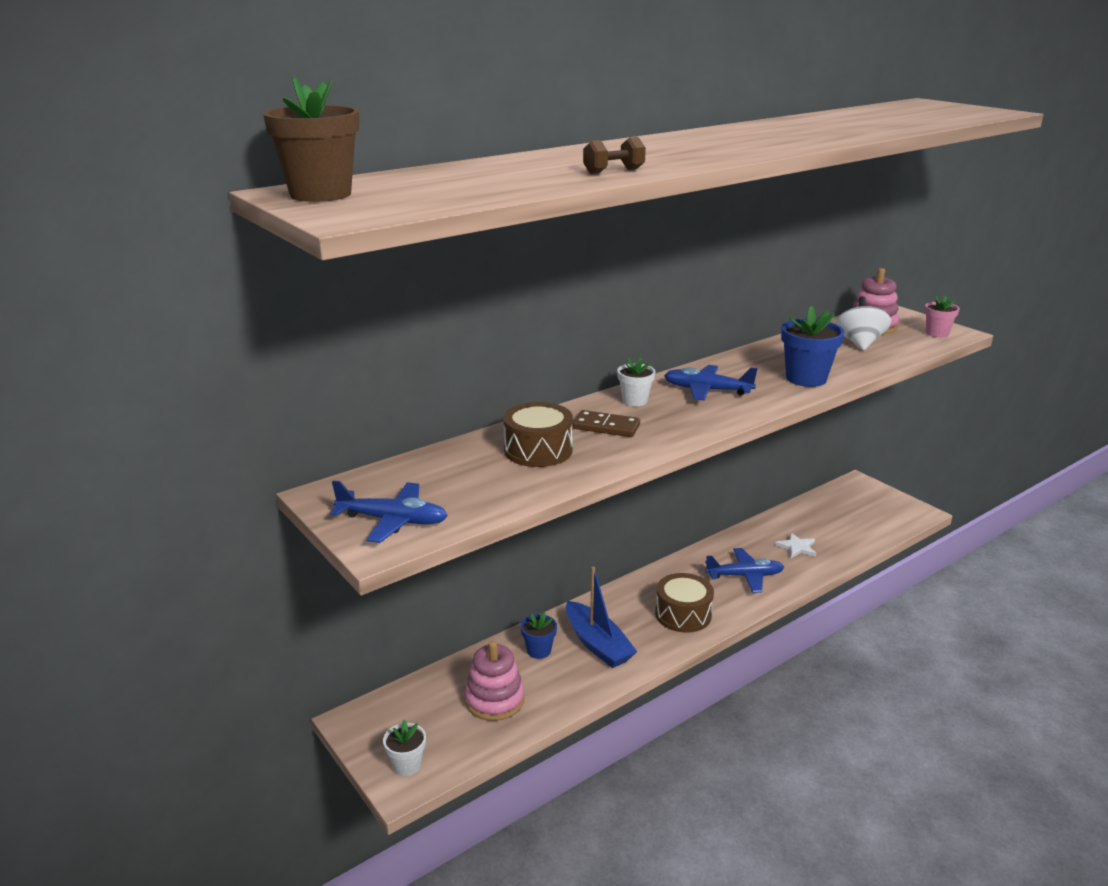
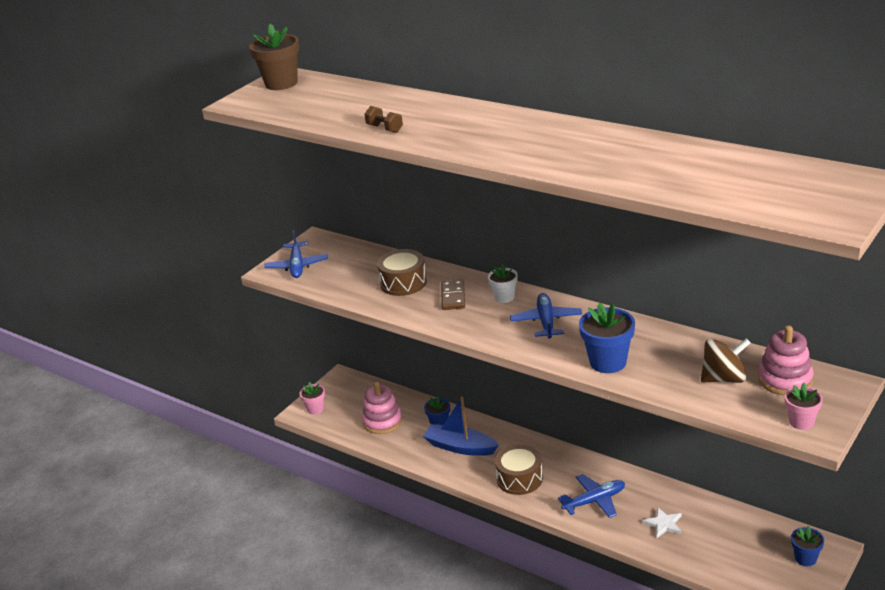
camera: 75 degrees right, 5 degrees up
(407, 765) = (315, 409): white flower pot -> pink flower pot
(597, 644) = (460, 447): blue boat -> blue boat turned 75 degrees clockwise
(745, 576) = (594, 501): blue plane -> blue plane turned 90 degrees counterclockwise
(859, 343) = (724, 378): white spinning top -> brown spinning top
(866, 496) = (805, 558): none -> blue flower pot

